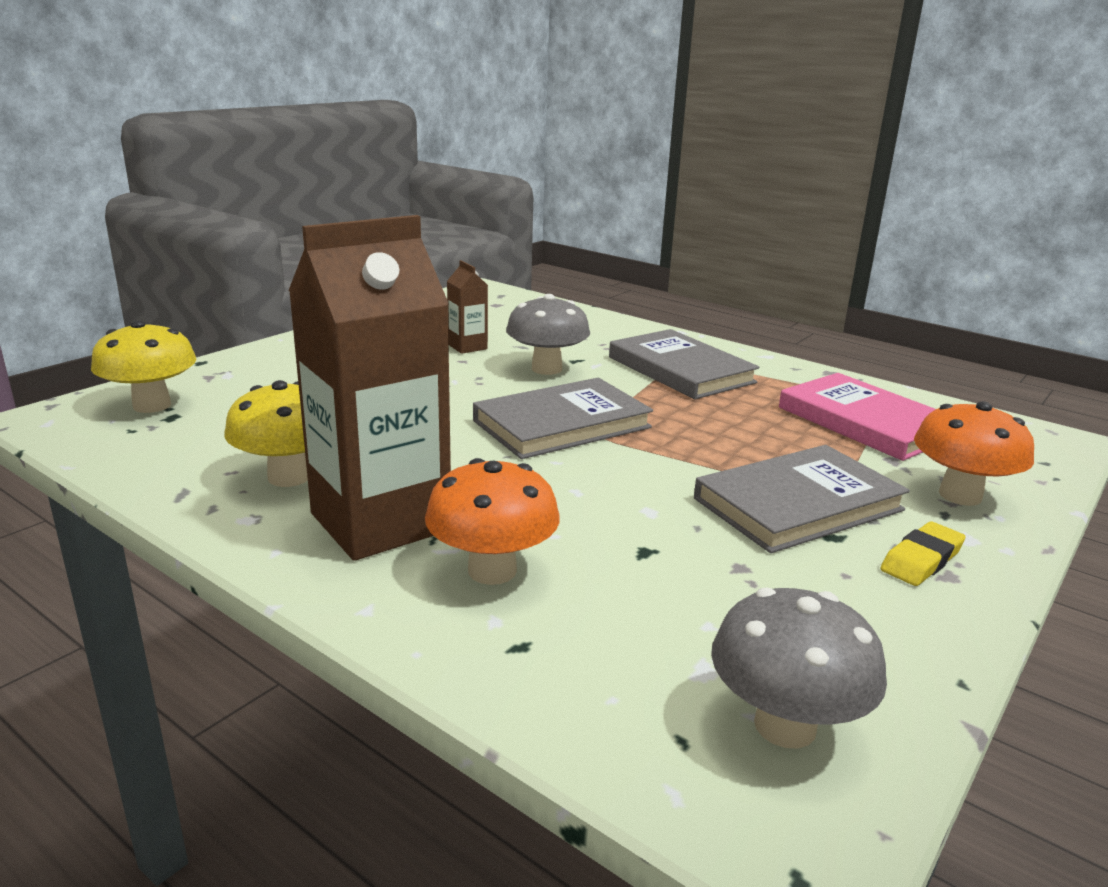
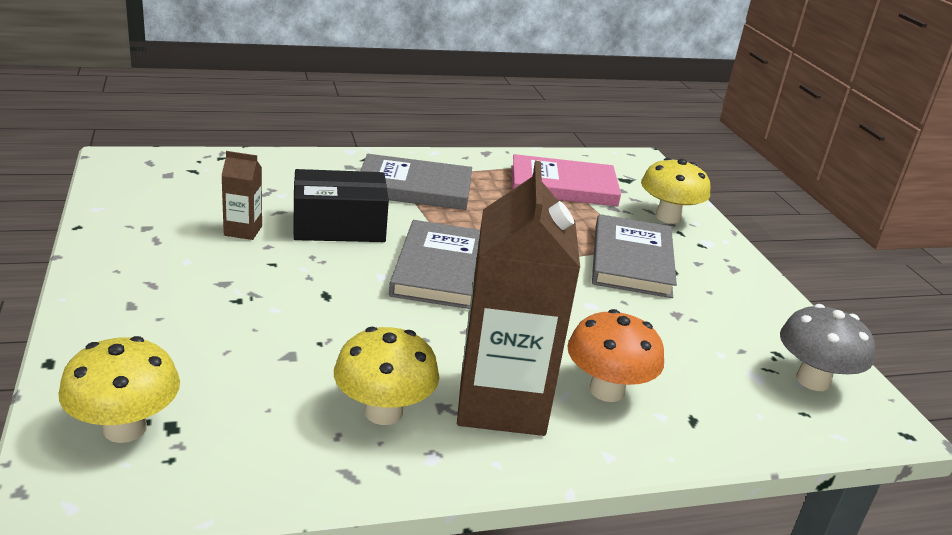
camera: 55 degrees left, 5 degrees up
(546, 369) = (339, 226): grey mushroom -> black box
(921, 560) = (715, 265): yellow eraser -> none
(960, 495) = (668, 217): orange mushroom -> yellow mushroom

